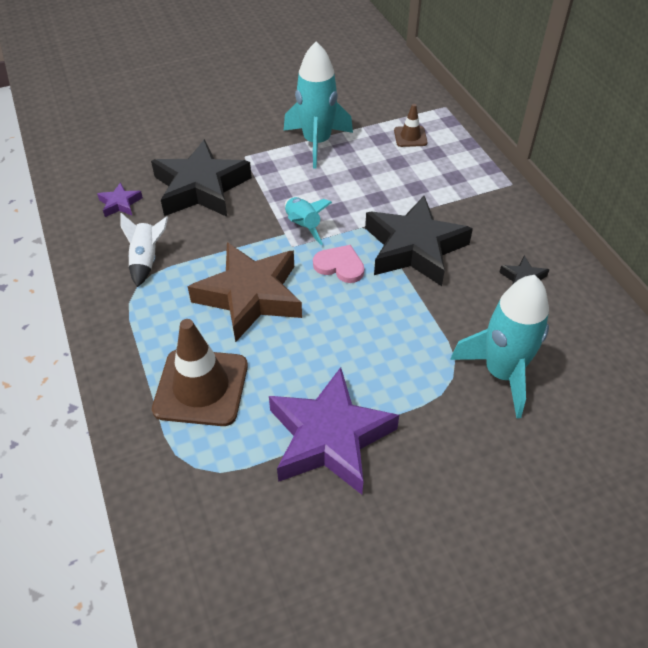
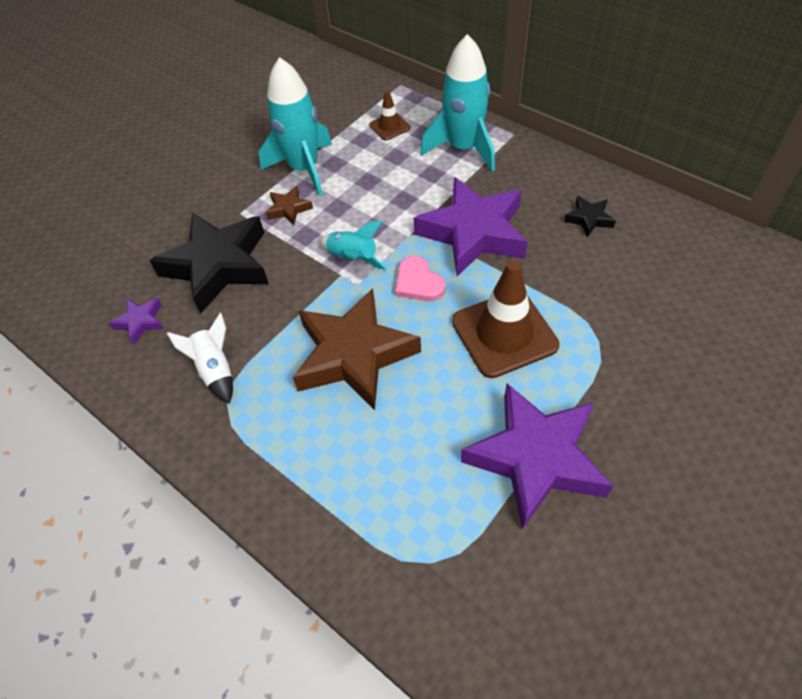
camera: 25 degrees left, 5 degrees up
(201, 387) = (375, 475): brown traffic cone -> brown traffic cone (504, 333)
(282, 168) = (289, 209): none -> brown star
(340, 266) = (418, 282): pink heart -> pink heart turned 120 degrees counterclockwise
(414, 248) = (473, 233): black star -> purple star
(501, 373) = (636, 315): turquoise rocket -> turquoise rocket (463, 148)

